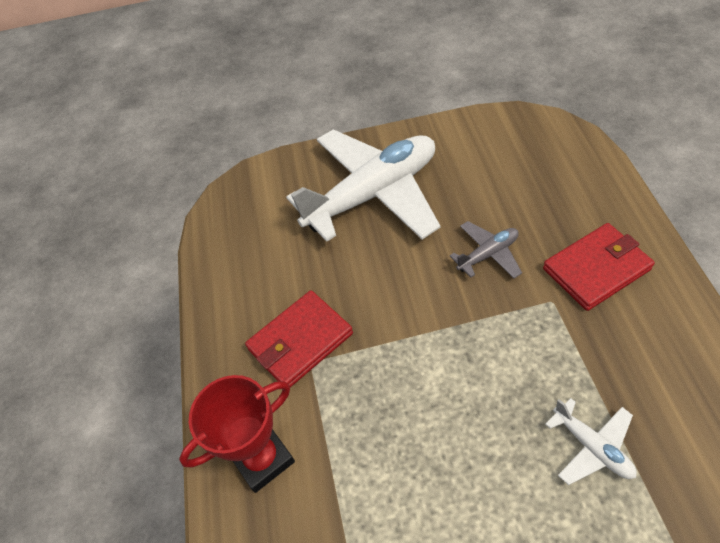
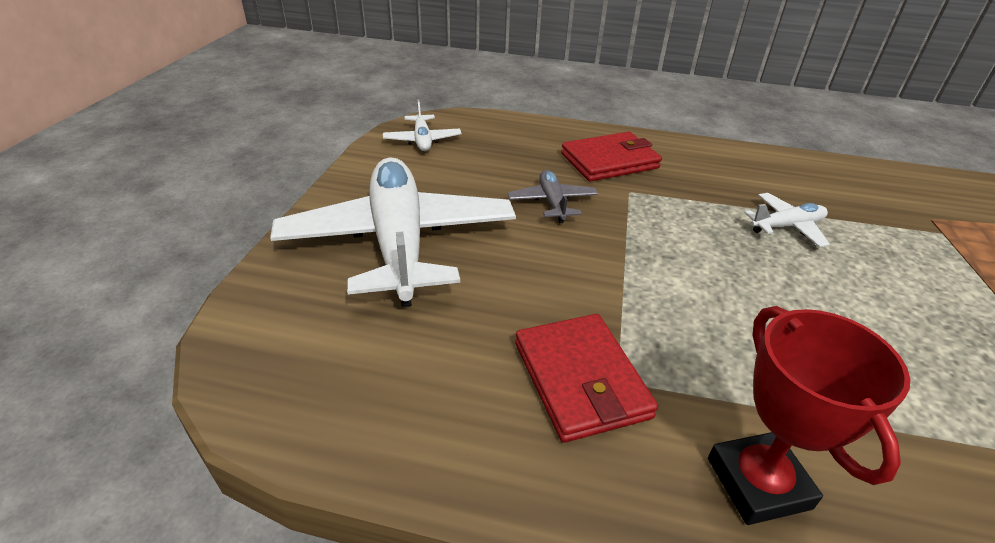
camera: 75 degrees left, 15 degrees down
(514, 136) = (422, 140): none -> white plane
(596, 269) = (609, 161): red wallet -> red wallet turned 75 degrees clockwise

